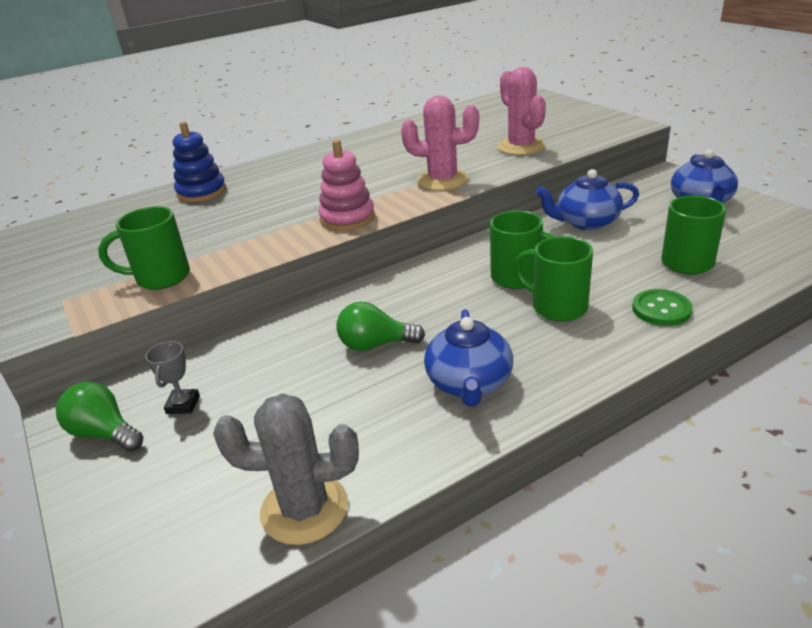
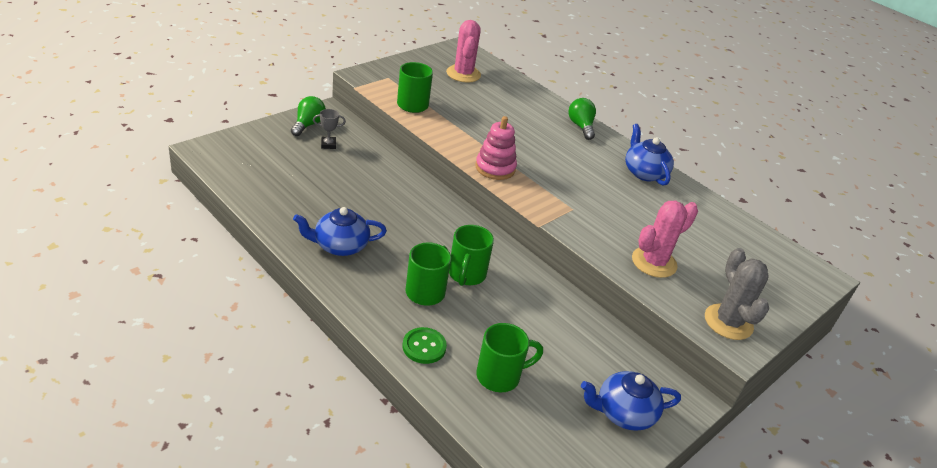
camera: 70 degrees right, 5 degrees up
(201, 192) = (532, 103): blue stacking toy -> none
(304, 509) = (248, 190): grey cactus -> grey cactus (728, 322)
(375, 345) = (381, 208): green light bulb -> green light bulb (581, 126)
(442, 180) = (568, 213): pink cactus -> pink cactus (463, 74)
(586, 222) = (566, 323): blue teapot -> blue teapot (644, 172)

